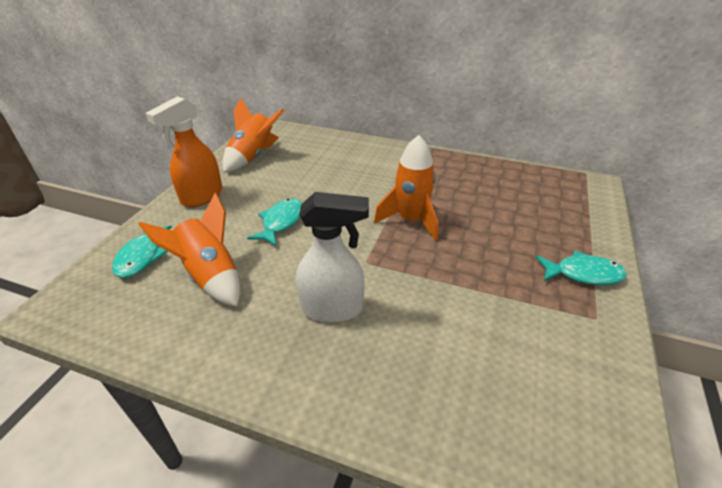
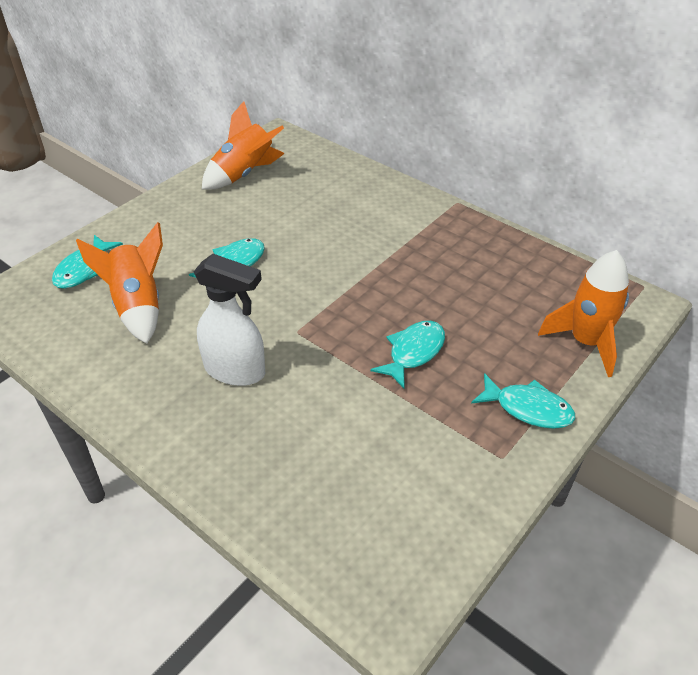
camera: 20 degrees right, 5 degrees up
(201, 197) = (167, 214): orange spray bottle -> none
(410, 220) = (374, 296): orange rocket -> orange rocket (586, 342)
(469, 254) = (413, 352): none -> turquoise fish

